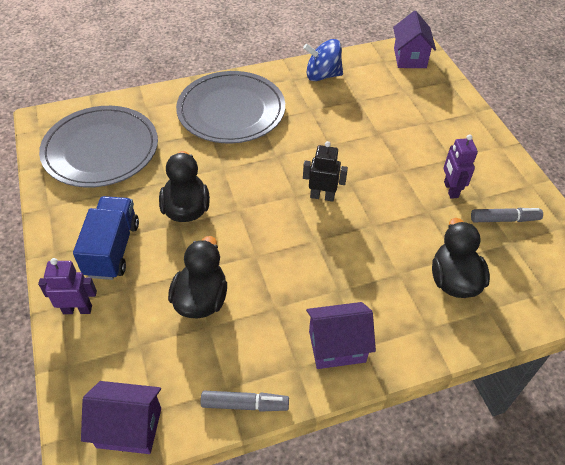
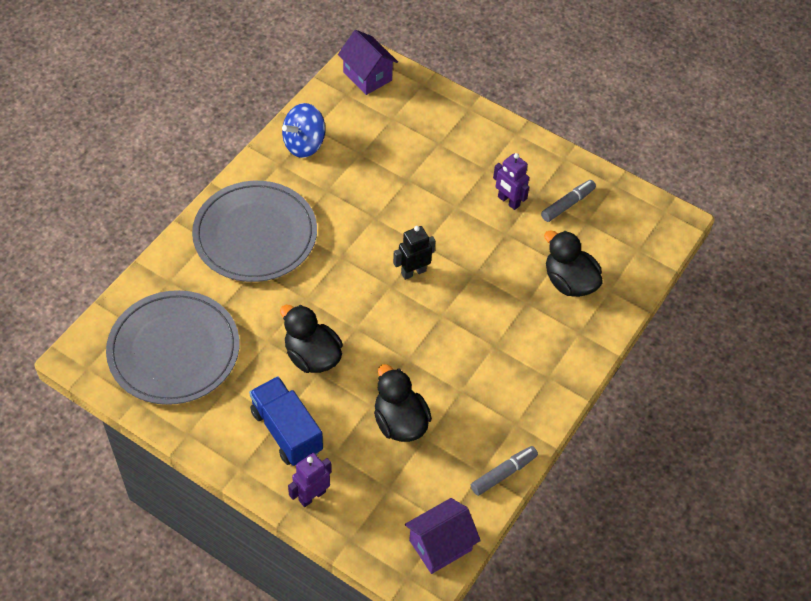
camera: 40 degrees left, 5 degrees up
(337, 346) = (529, 389): purple house -> none

